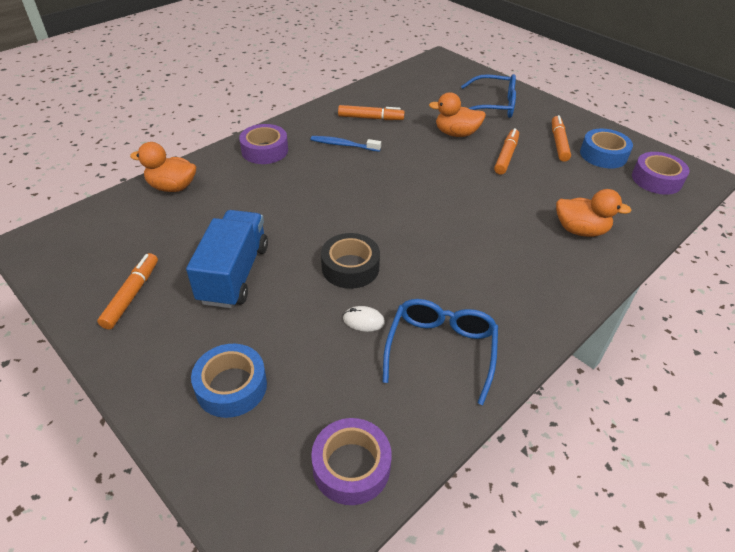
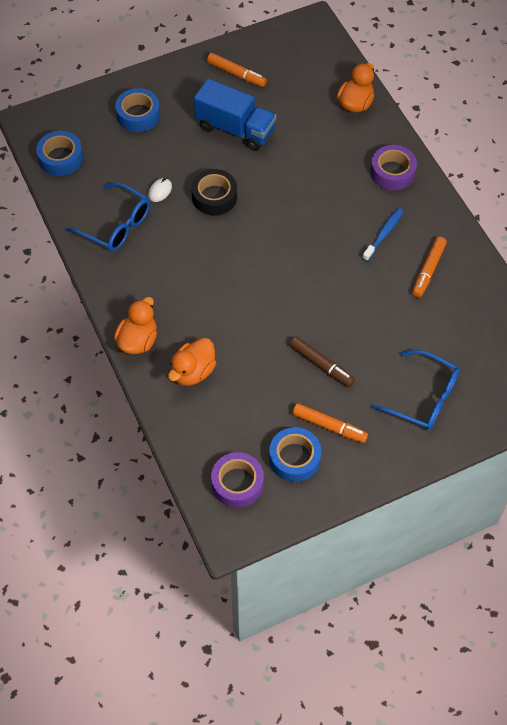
camera: 110 degrees right, 15 degrees up
(351, 466) = (61, 158): purple tape -> blue tape
(456, 133) = (376, 337): orange duck -> orange duck (138, 340)
(493, 105) = (424, 398): blue glasses -> blue glasses turned 90 degrees counterclockwise
(506, 156) = (321, 365): orange marker -> brown marker

